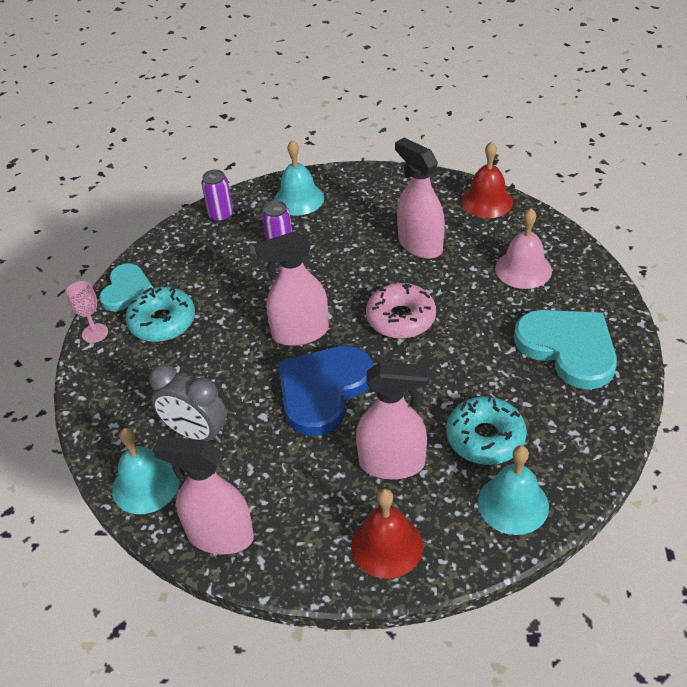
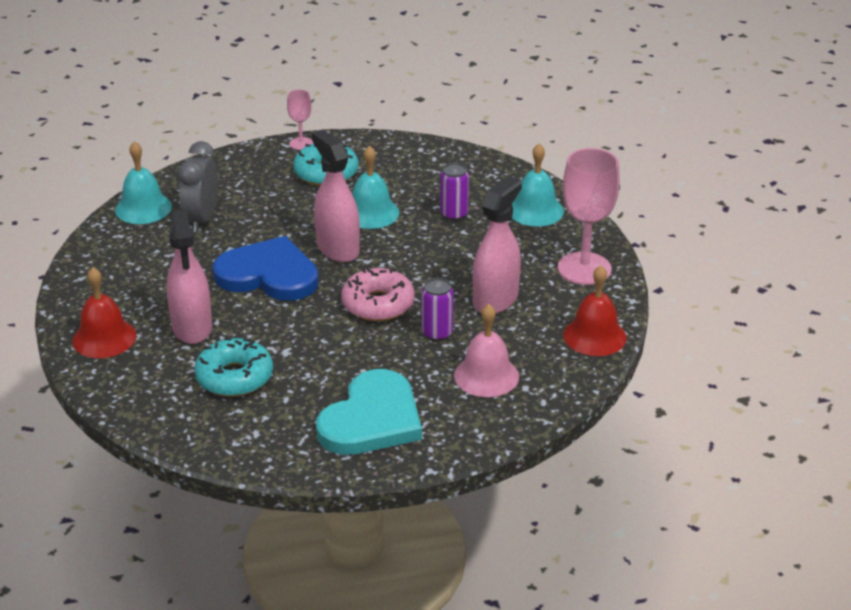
camera: 70 degrees right, 10 degrees down
(126, 290) = (360, 145): turquoise heart -> none
(220, 536) = (100, 253): pink spray bottle -> none
(221, 215) = (487, 170): purple can -> purple can (437, 333)
(395, 189) = (584, 268): none -> pink goblet
(513, 504) = (160, 403): turquoise bell -> turquoise bell (371, 213)

